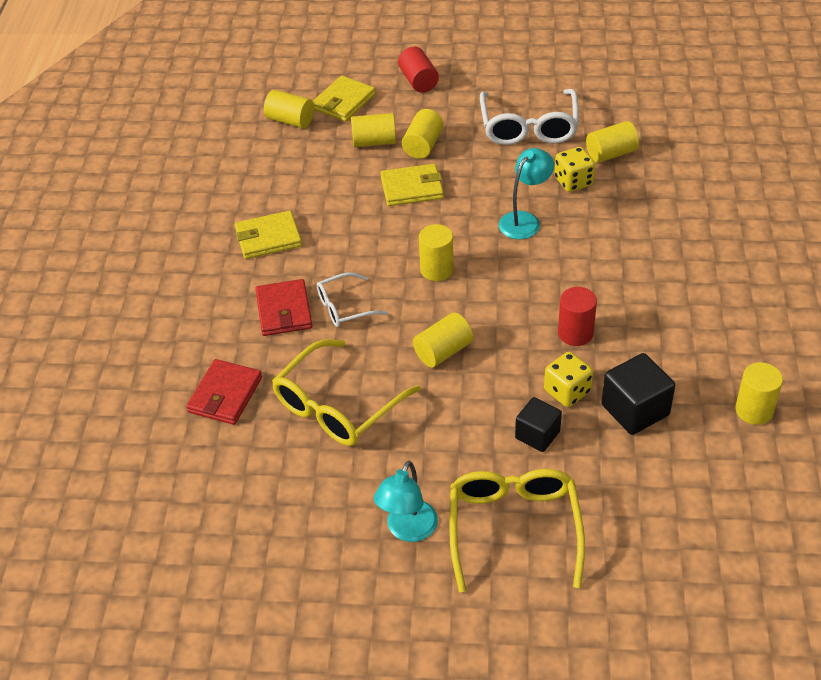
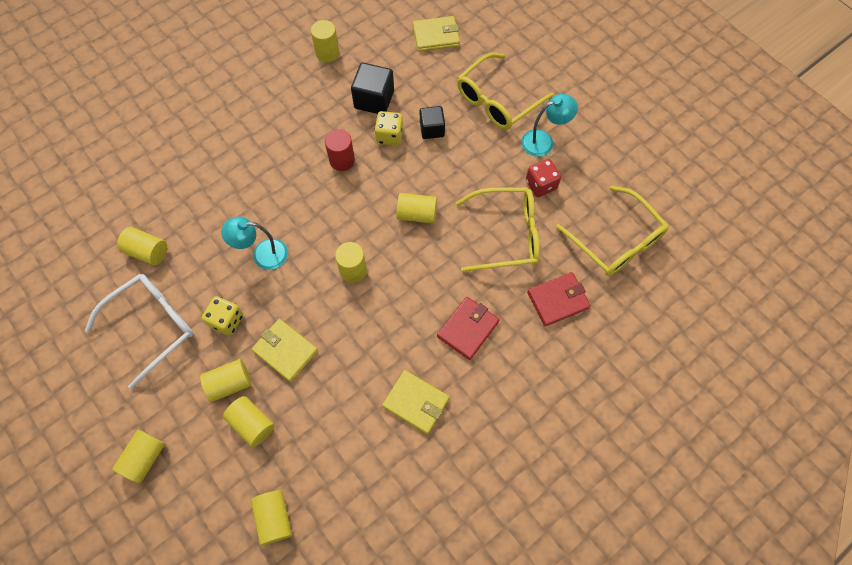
camera: 135 degrees left, 20 degrees up
(218, 495) = (616, 241): none -> yellow glasses
(343, 102) = (217, 496): yellow wallet -> yellow wallet (436, 36)
(344, 307) = (432, 296): white glasses -> none
(357, 481) = (541, 185): none -> red dice
(418, 81) = (145, 458): red cylinder -> yellow cylinder
(573, 181) = (197, 254): yellow dice -> yellow dice (227, 321)

